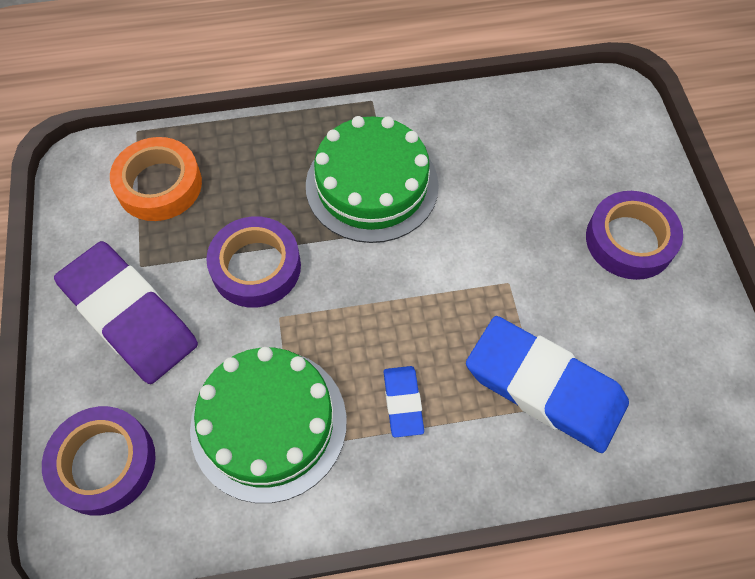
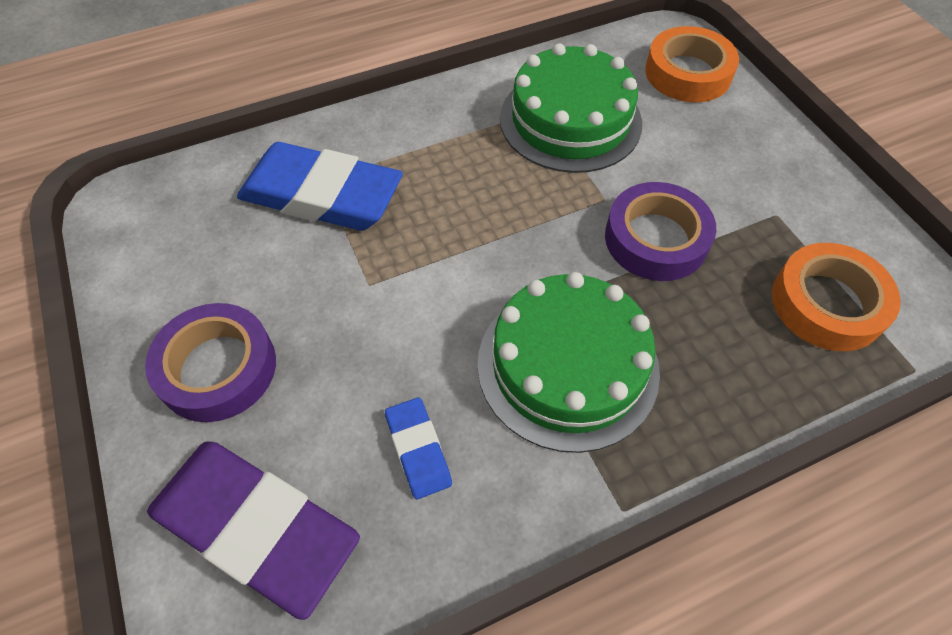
camera: 165 degrees right, 5 degrees down
(104, 463) = (688, 73): purple tape -> orange tape
(129, 316) = (750, 170): purple eraser -> purple eraser (255, 528)
(403, 402) = (456, 157): blue eraser -> blue eraser (418, 449)

